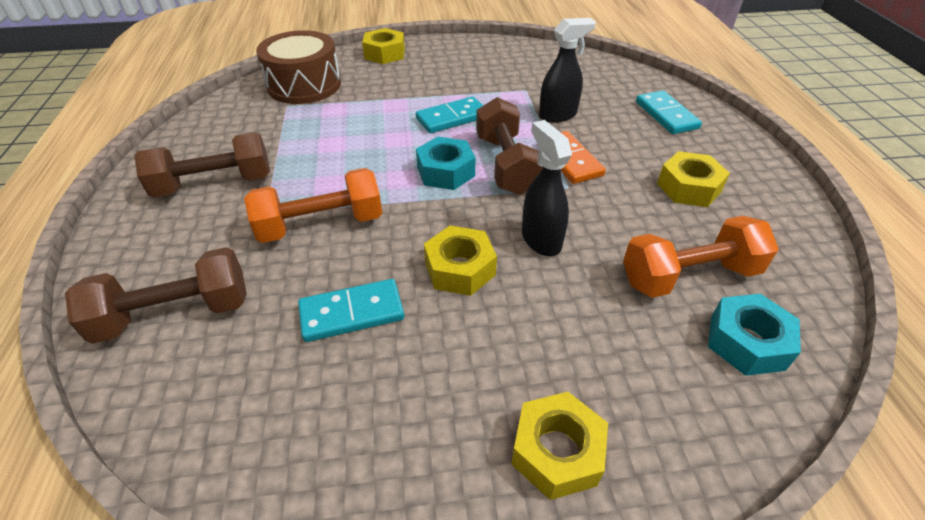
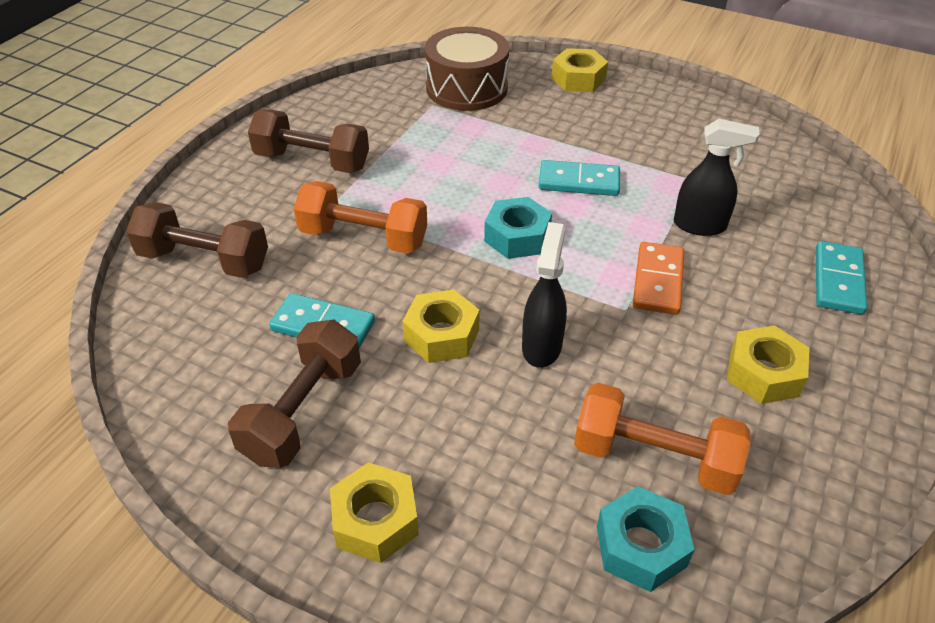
camera: 35 degrees right, 0 degrees up
(506, 164) = (584, 256): brown dumbbell -> brown dumbbell (303, 411)

